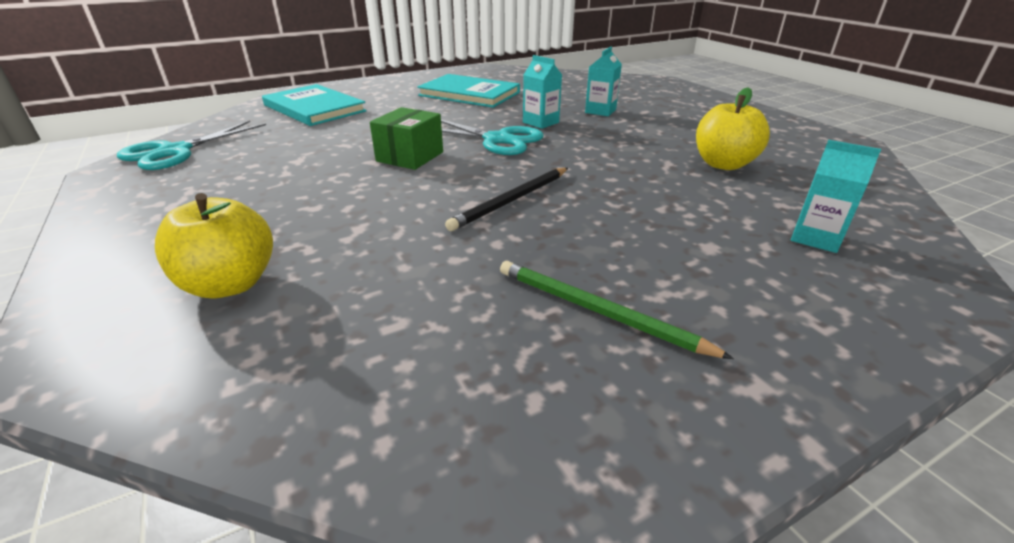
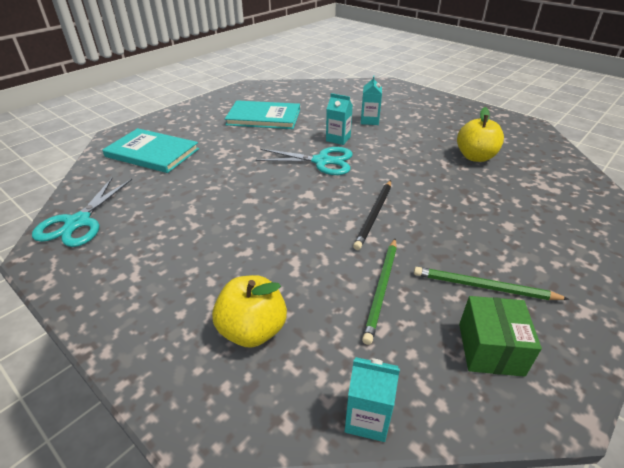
camera: 20 degrees left, 5 degrees up
(410, 156) = (274, 189): green box -> green box (490, 349)
(439, 280) = (381, 289): none -> green pencil
(815, 238) = (555, 205): turquoise carton -> turquoise carton (367, 418)

